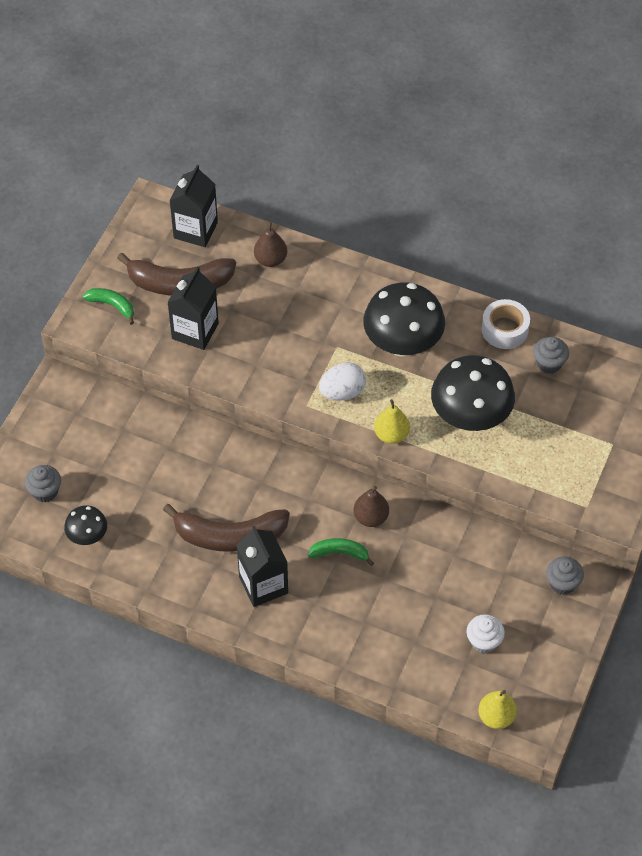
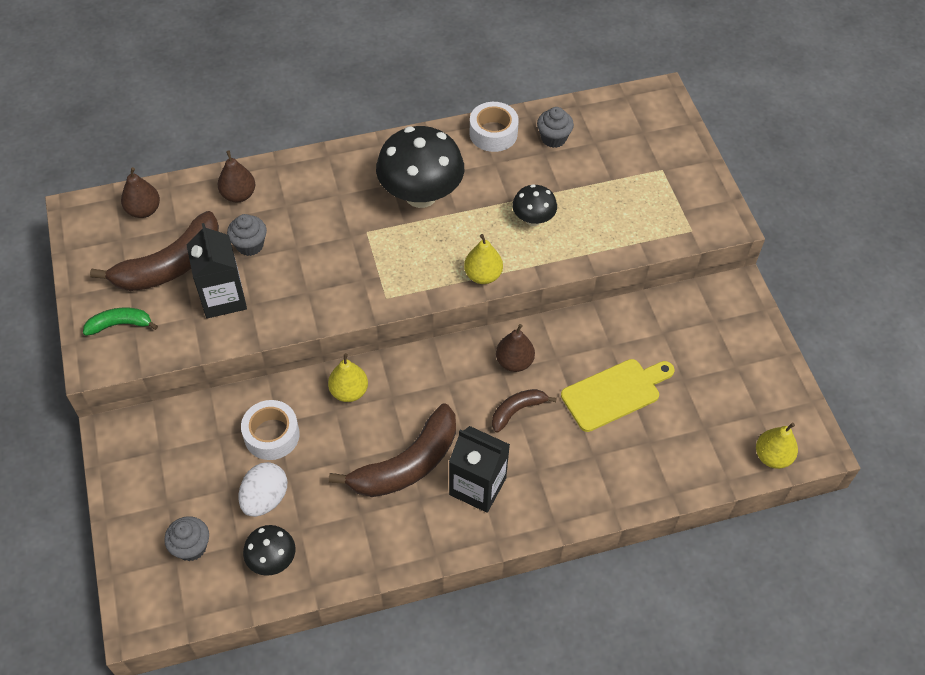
camera: 40 degrees left, 0 degrees up
(157, 453) = (272, 435): none -> white tape
(195, 230) = (144, 210): black carton -> brown pear
(235, 458) = (349, 391): none -> yellow pear
(340, 553) = (517, 411): green banana -> brown banana
(342, 392) = (407, 267): white egg -> white egg (265, 498)
(423, 590) = (614, 393): none -> yellow cutting board
(470, 417) = (533, 219): black mushroom -> black mushroom, size x0.51
(484, 641) = (702, 401): white cupcake -> none
(562, 583) = (714, 310): grey cupcake -> grey cupcake (250, 245)

